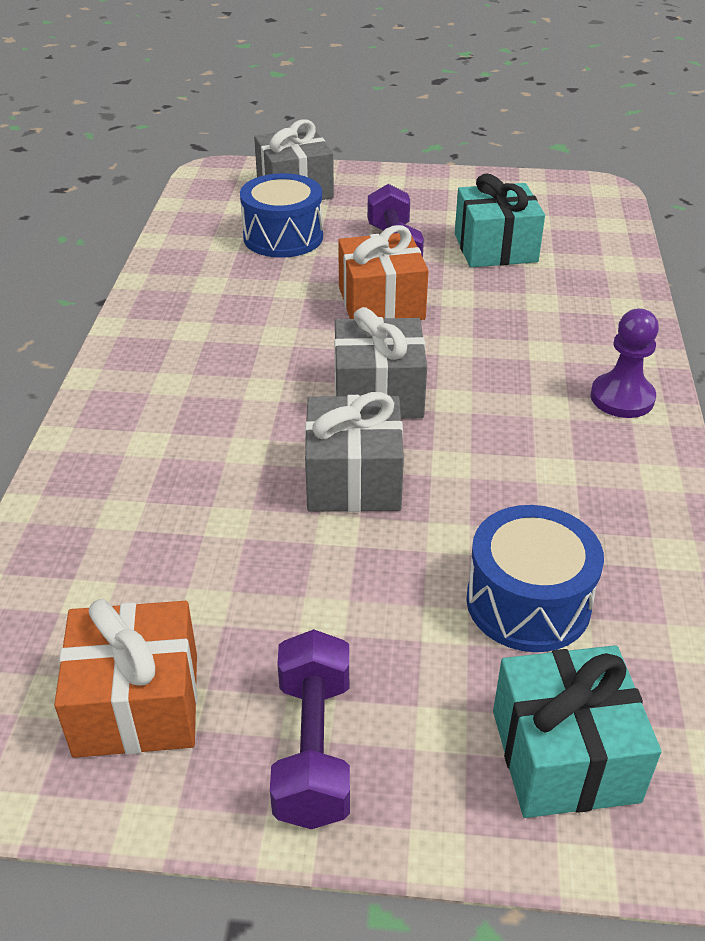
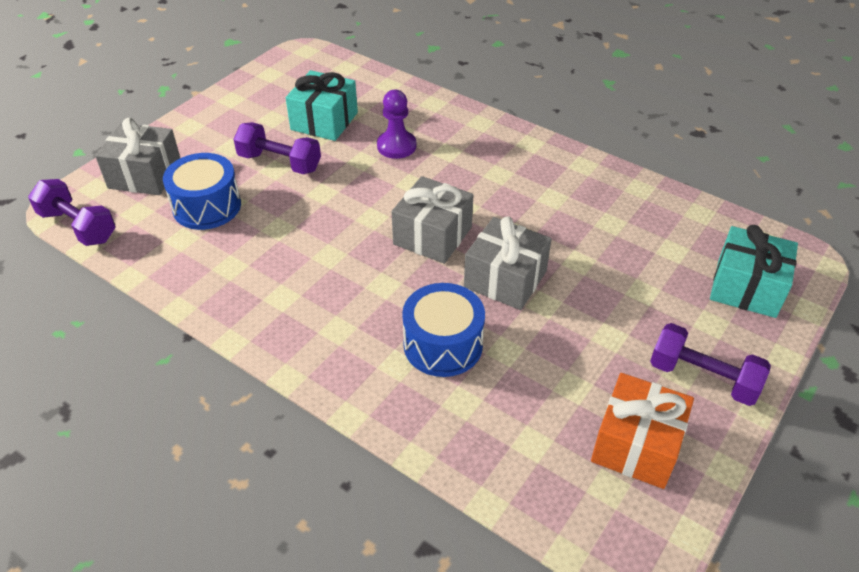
camera: 60 degrees left, 5 degrees up
(194, 189) = (78, 226): none -> purple dumbbell
(381, 303) = (337, 194): orange gift -> none
(528, 602) = (644, 254): blue drum -> blue drum (443, 345)
(622, 398) = (512, 146): purple pawn -> purple pawn (396, 146)

